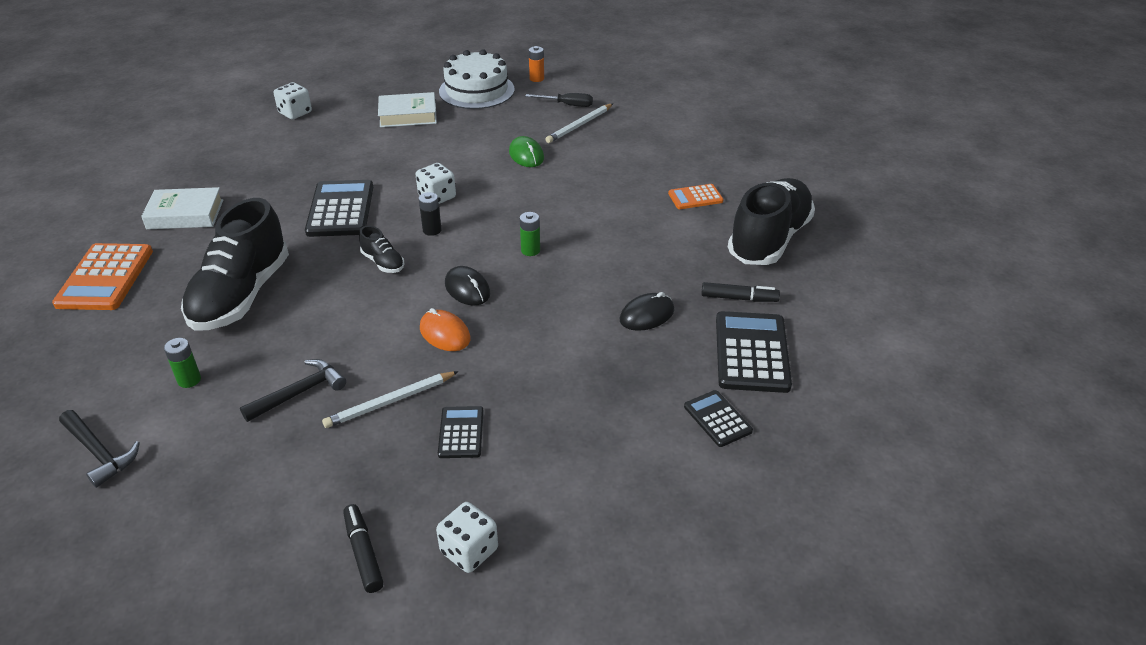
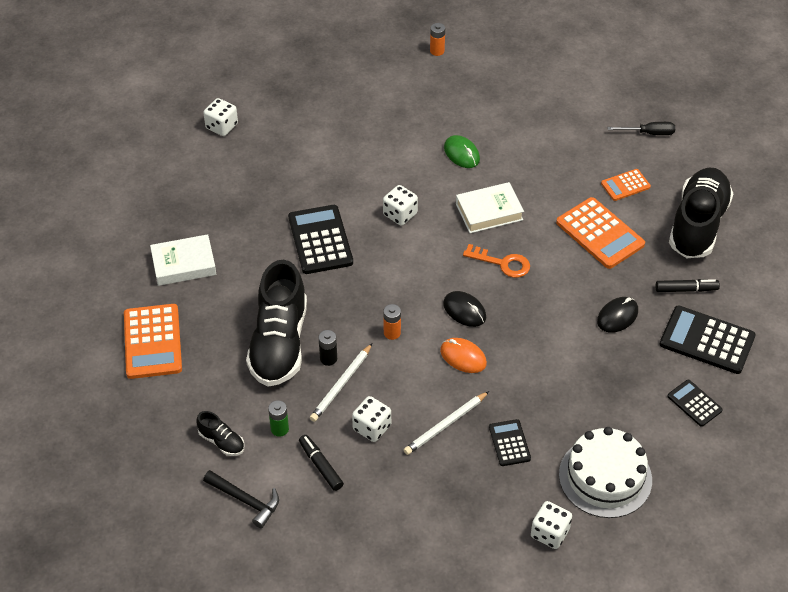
camera: 10 degrees left, 10 degrees up
(299, 393) = (372, 427): black hammer -> white dice
(363, 553) = (477, 546): black marker -> black marker (320, 466)
(373, 300) = (392, 333): none -> orange battery
(383, 262) = (383, 293): black shoe -> black shoe (221, 441)
(408, 115) = (332, 116): white book -> white book (489, 212)
(432, 230) = (410, 252): black battery -> black battery (328, 358)
(476, 90) = (385, 74): white cake -> white cake (605, 477)
(530, 250) = (502, 263): green battery -> orange key
(567, 105) = (478, 84): black screwdriver -> black screwdriver (649, 133)
(579, 125) = (498, 109): white pencil -> white pencil (341, 384)
(652, 236) = (600, 233): none -> orange calculator
(751, 352) = (707, 340): black calculator -> black calculator turned 60 degrees counterclockwise

